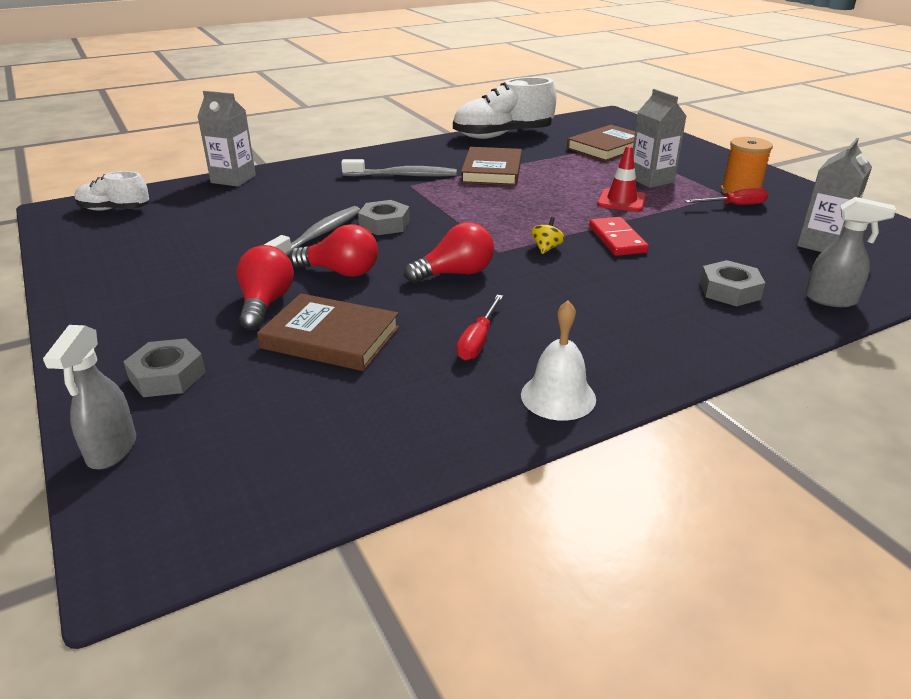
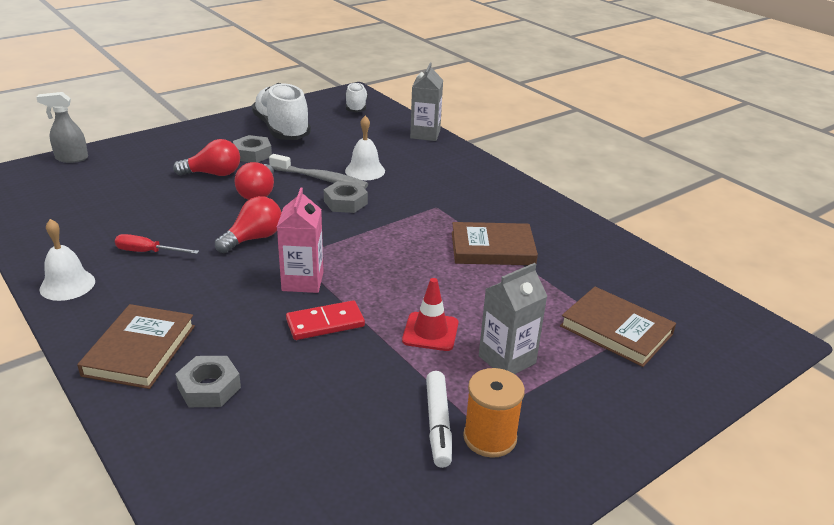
camera: 80 degrees right, 0 degrees up
(167, 376) = (134, 159): grey nut -> grey nut (252, 154)
(310, 212) = (365, 171): none -> white bell
(330, 337) = (165, 199): brown book -> brown book (140, 350)
(403, 176) = (459, 202): grey toothbrush -> none
(455, 273) = (253, 238): red light bulb -> red light bulb turned 105 degrees counterclockwise
(502, 135) = (615, 252): white shoe -> white shoe (282, 130)
(546, 248) = (302, 281): yellow spinning top -> pink carton
(734, 205) = (438, 424): red screwdriver -> white marker
(822, 244) = (324, 488): grey carton -> none
(831, 300) = (180, 462): grey spray bottle -> none

